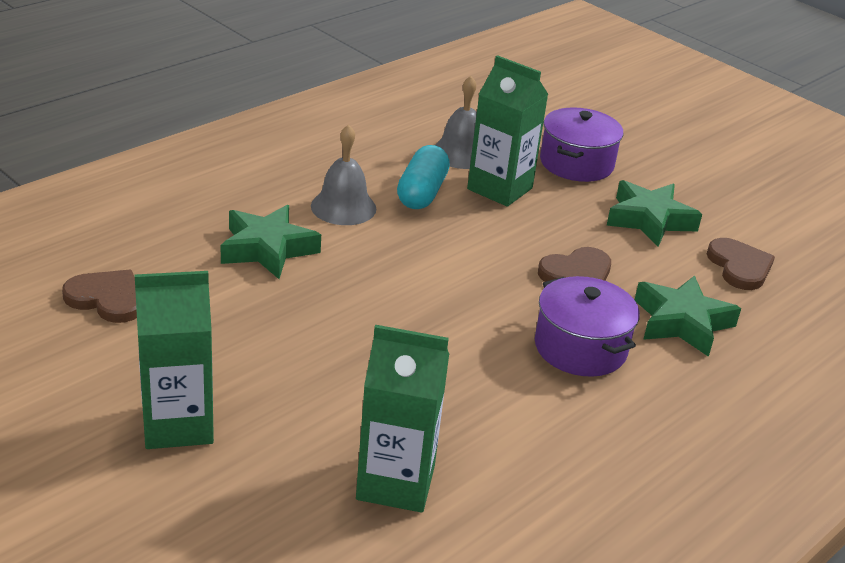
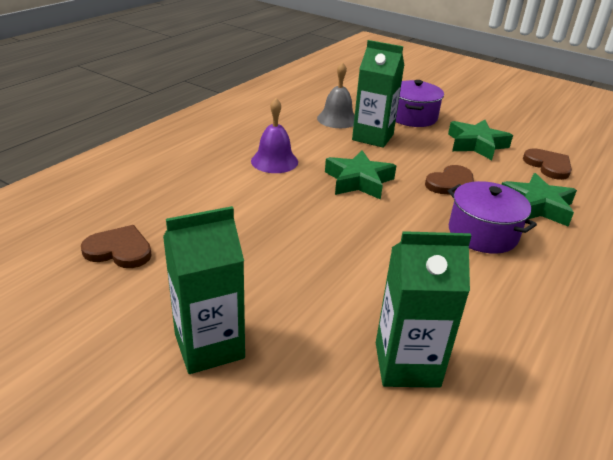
camera: 10 degrees left, 0 degrees up
(267, 249) = (232, 196): green star -> green star (359, 181)
(343, 207) = (274, 161): grey bell -> purple bell
(422, 193) = (323, 146): turquoise capsule -> none

